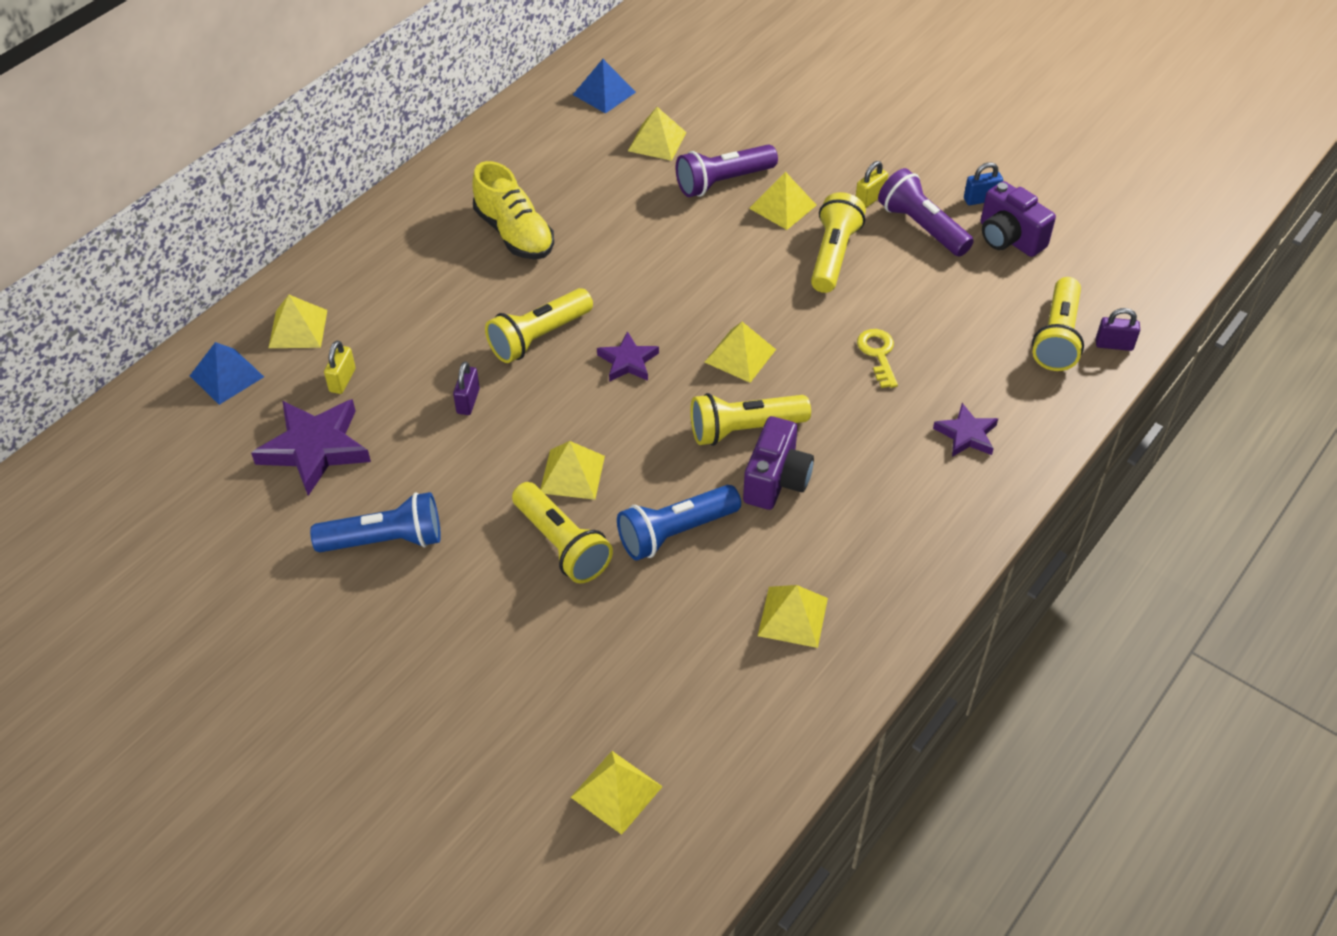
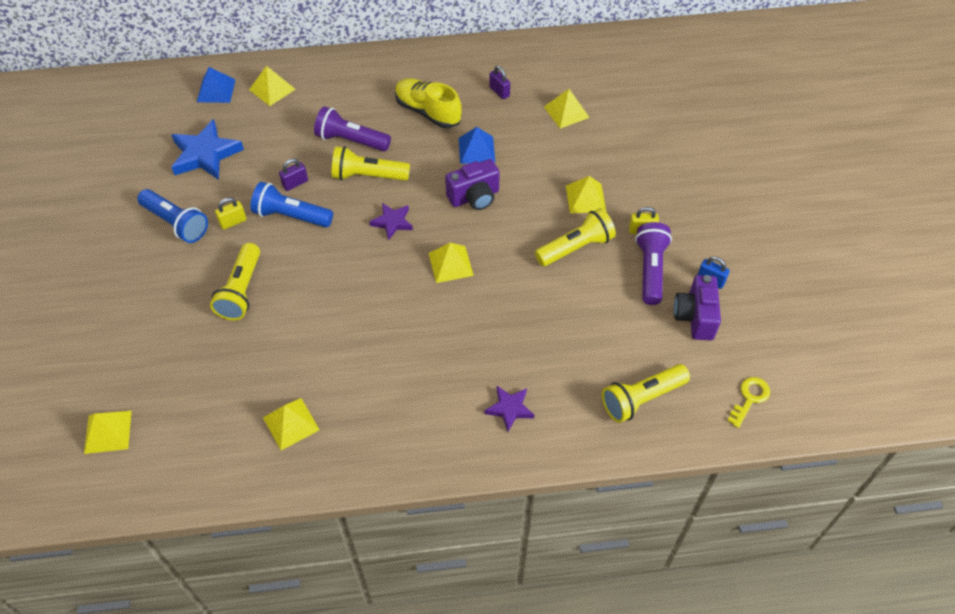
camera: 45 degrees right, 5 degrees up
(315, 449) = (205, 154): purple star -> blue star
(342, 380) = (257, 130): yellow padlock -> yellow padlock (233, 222)
(514, 233) = (428, 112): yellow shoe -> yellow shoe turned 120 degrees clockwise
(572, 474) = (291, 259): yellow pyramid -> none
(604, 93) = (574, 65): blue pyramid -> blue pyramid (476, 150)
(675, 532) = (297, 330): blue flashlight -> blue flashlight (291, 216)
(723, 182) = (571, 160): purple flashlight -> purple flashlight (351, 140)
(744, 429) = (399, 305): yellow flashlight -> none
(776, 480) = (378, 346): purple camera -> purple camera (474, 197)
(878, 354) = (524, 323): yellow key -> yellow key (749, 399)
(1114, 345) = (671, 432): purple padlock -> purple padlock (499, 92)

